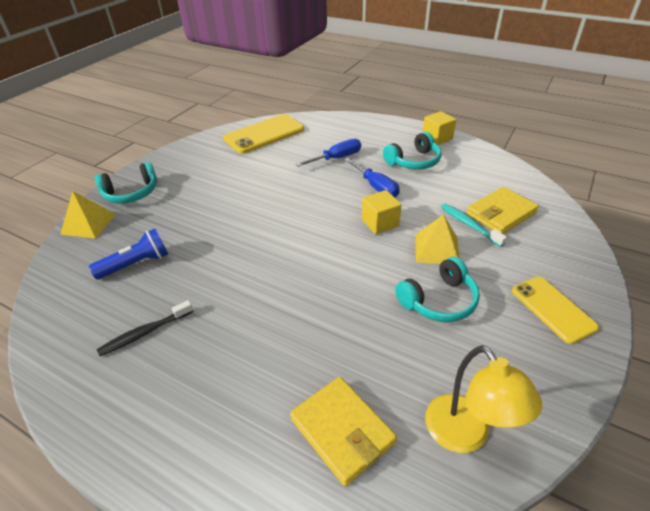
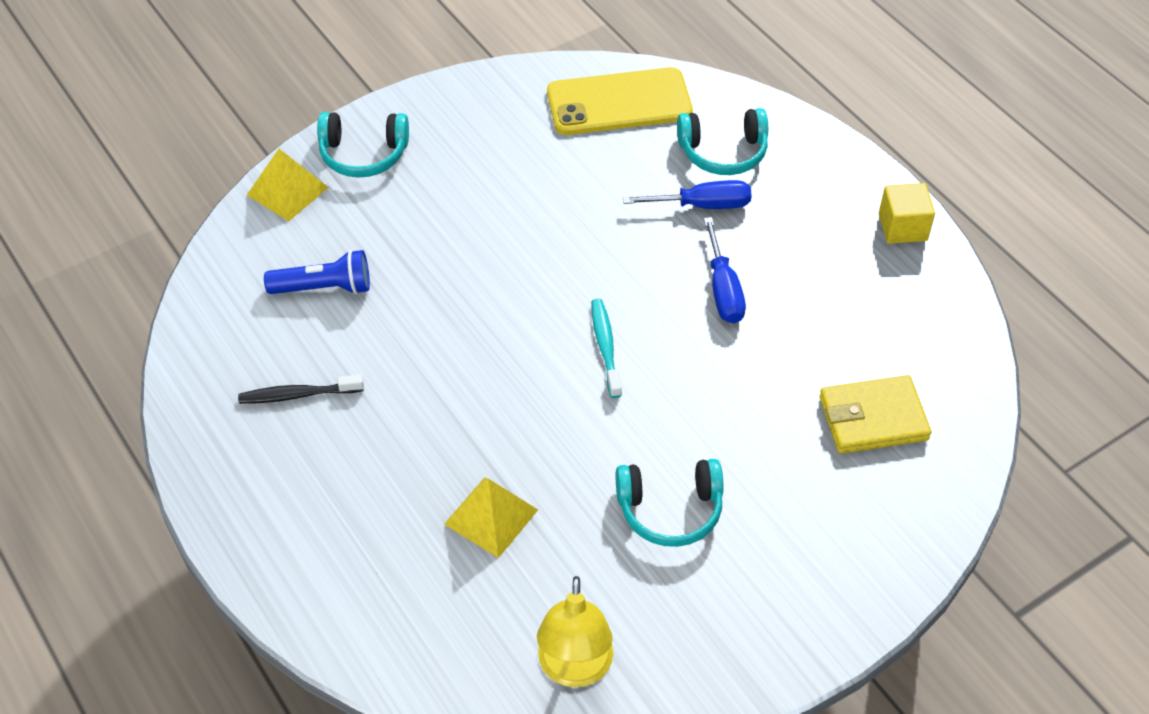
camera: 25 degrees right, 10 degrees up
(342, 431) = (451, 605): yellow wallet -> none
(380, 223) = (681, 358): yellow cube -> none
(414, 161) = (822, 262): turquoise headphones -> turquoise headphones (723, 152)
(437, 249) = (728, 436): yellow pyramid -> yellow pyramid (491, 517)
(469, 224) = (808, 416): turquoise toothbrush -> turquoise toothbrush (605, 346)
(552, 309) = (806, 586): yellow phone -> none

